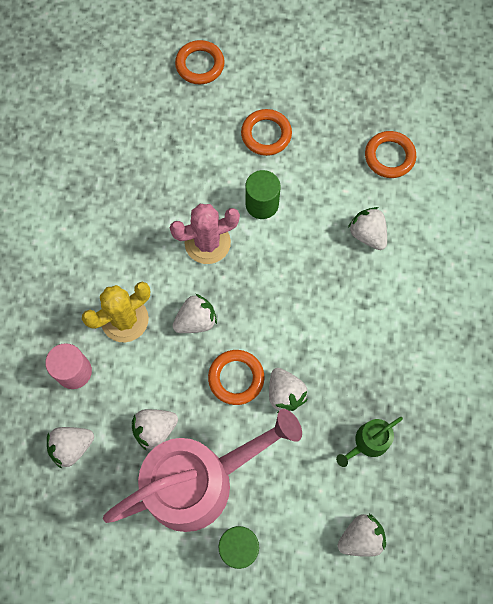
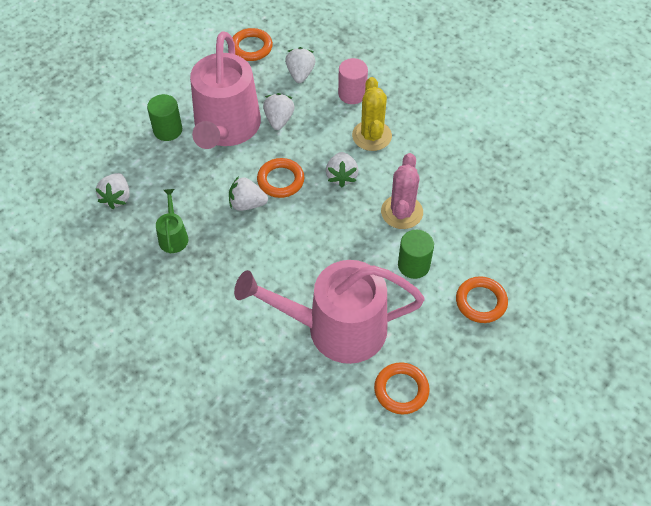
camera: 120 degrees right, 15 degrees down
(200, 65) = (584, 286): orange ring -> orange ring (251, 47)
(367, 234) = (336, 328): white strawberry -> pink watering can

